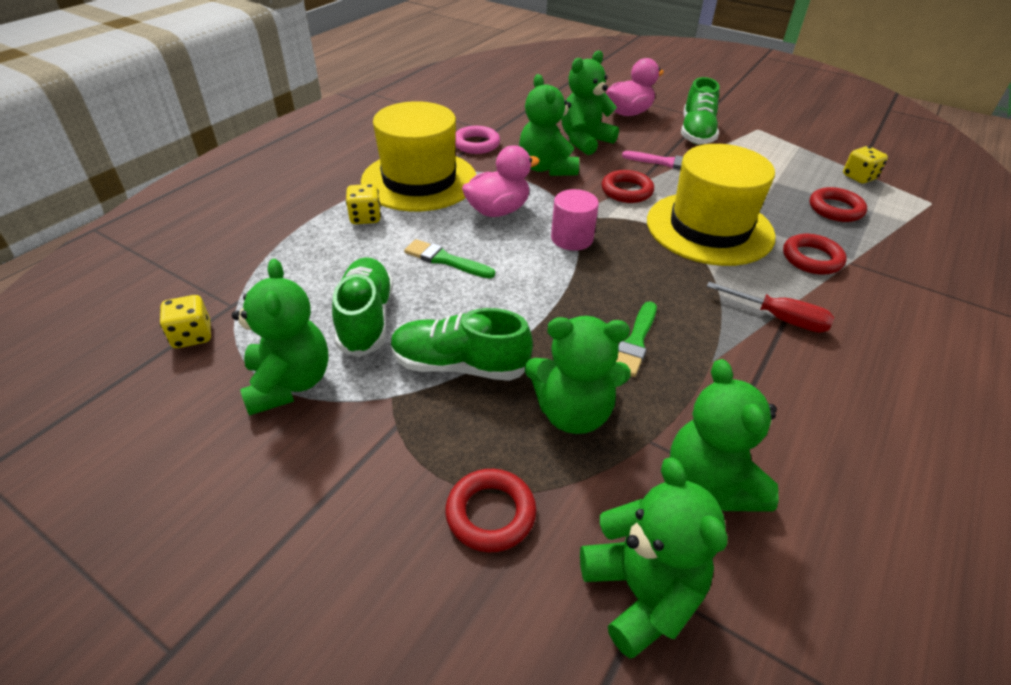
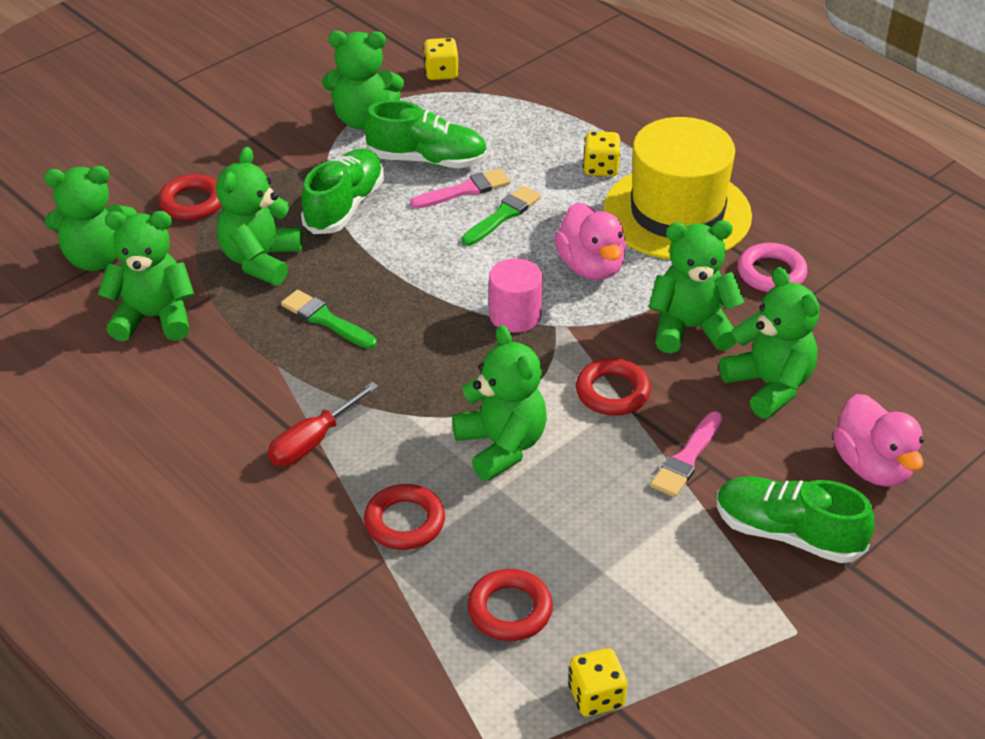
camera: 105 degrees right, 0 degrees up
(413, 287) = (464, 190): none -> pink brush
(709, 228) = (501, 446): yellow hat -> green teddy bear

